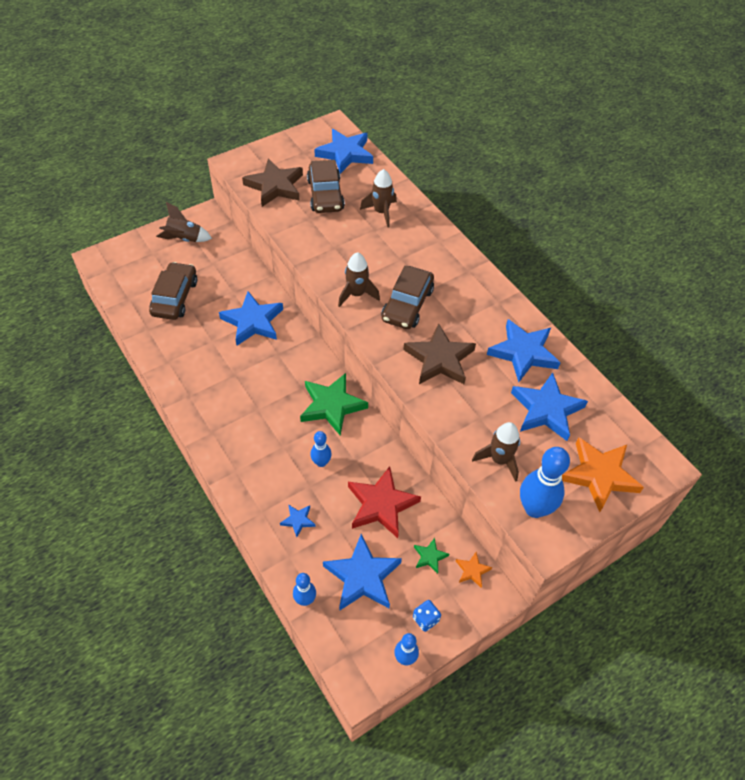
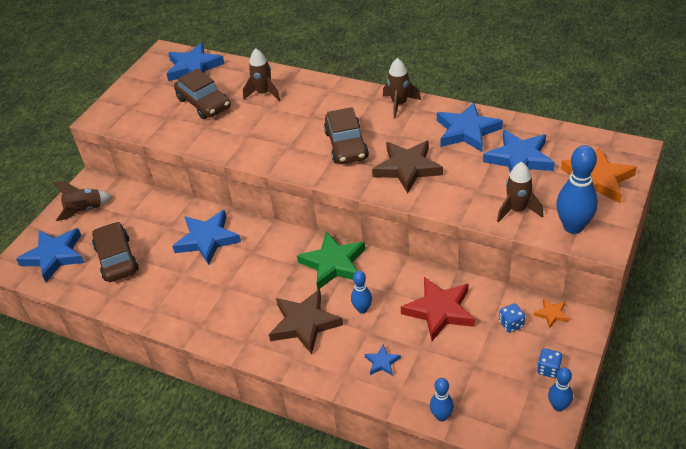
camera: 25 degrees left, 10 degrees down
(275, 186) = (153, 118): brown star -> brown star (304, 324)
(356, 294) = (298, 159): brown rocket -> brown rocket (399, 104)
(362, 577) = (472, 370): blue star -> blue star (54, 256)
(430, 556) = (511, 324): green star -> blue dice

